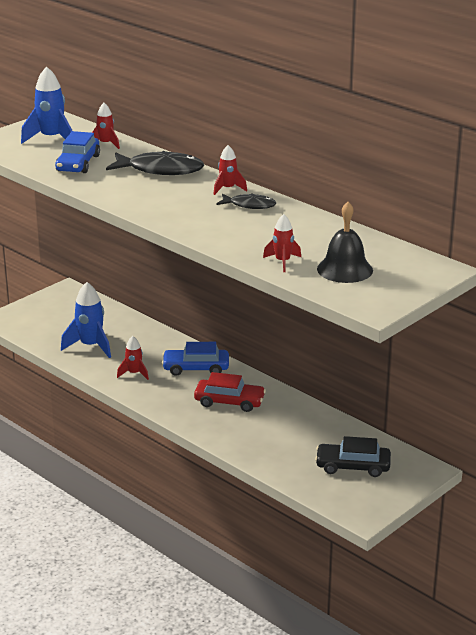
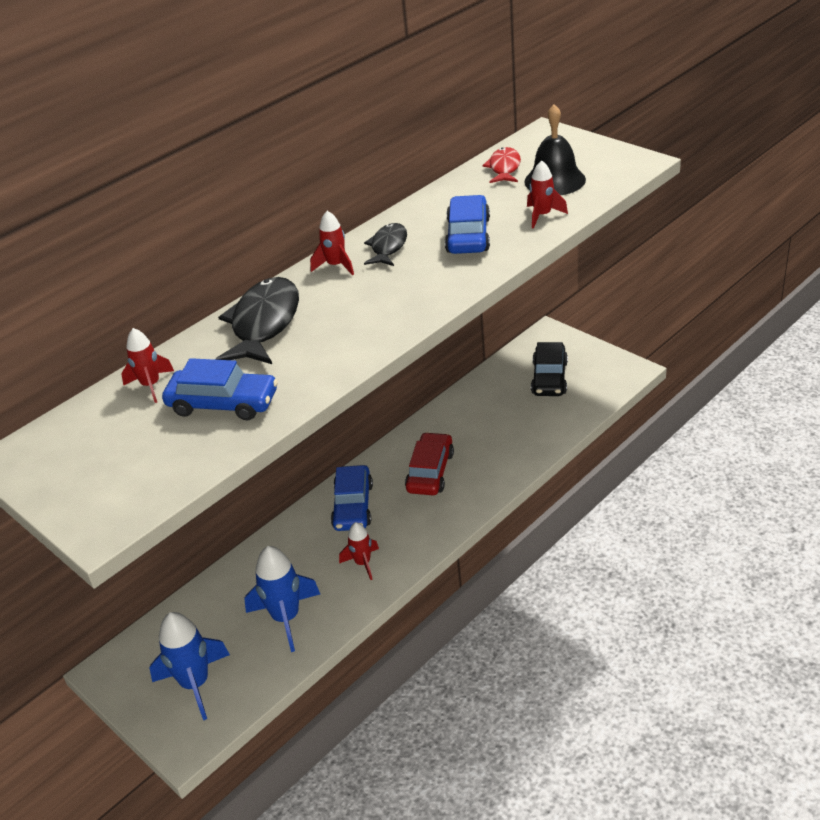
camera: 85 degrees left, 10 degrees up
(51, 139) = (110, 447): blue rocket -> blue rocket (195, 684)
(258, 233) = (468, 235): none -> blue car
(373, 249) = (504, 168): none -> red fish

